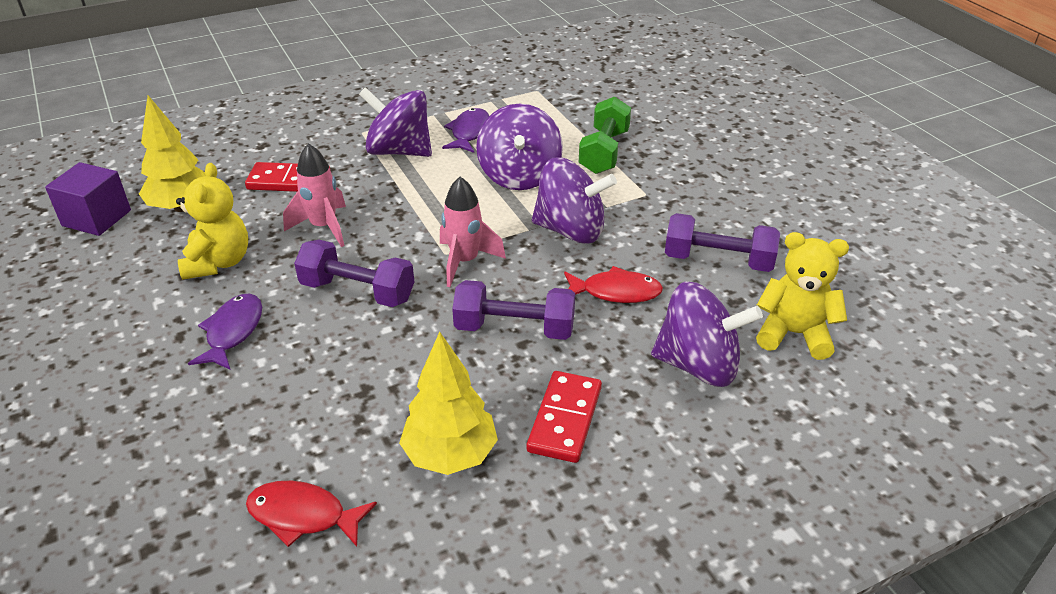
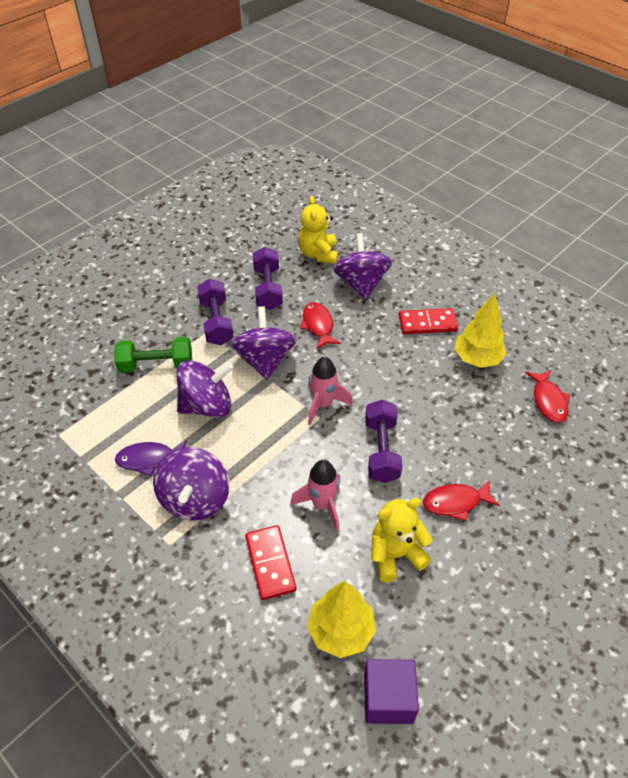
camera: 110 degrees left, 10 degrees up
(233, 332) = (455, 502): purple fish -> red fish
(514, 328) = (373, 361): purple dumbbell -> purple dumbbell (216, 322)

